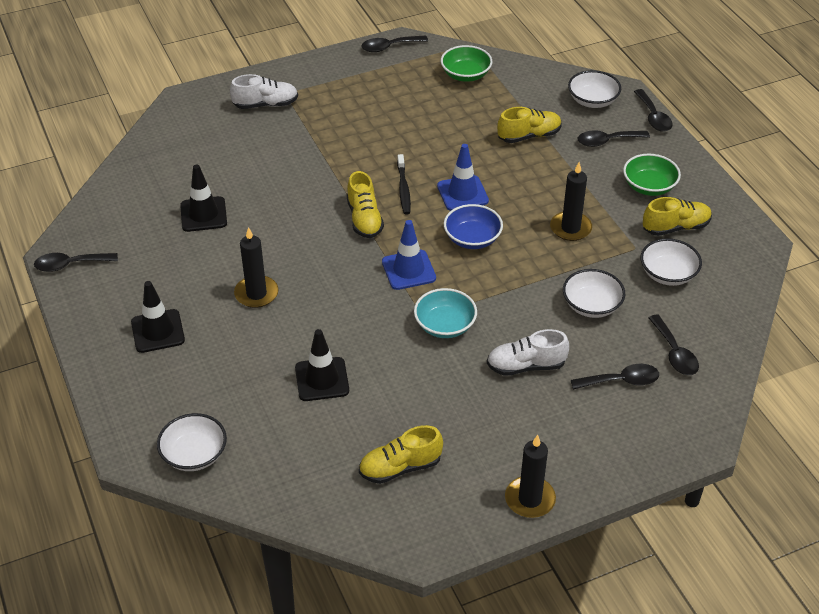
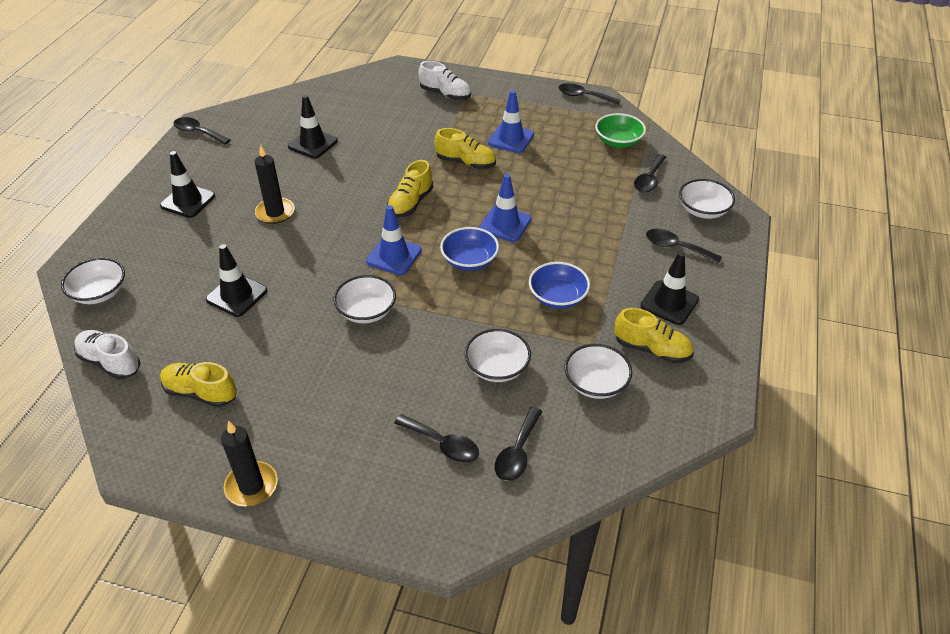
camera: 40 degrees right, 0 degrees up
(376, 117) = (511, 139): none -> blue traffic cone
(403, 189) = (465, 197): black toothbrush -> none
(445, 325) = (366, 311): turquoise bowl -> white bowl
(526, 366) = (385, 380): white shoe -> white shoe (110, 362)
(529, 136) = (613, 210): yellow shoe -> yellow shoe (466, 162)
(570, 228) = (557, 297): black candle -> blue bowl
(649, 186) = (669, 303): green bowl -> black traffic cone
(653, 117) = (744, 250): black spoon -> black spoon (649, 179)

